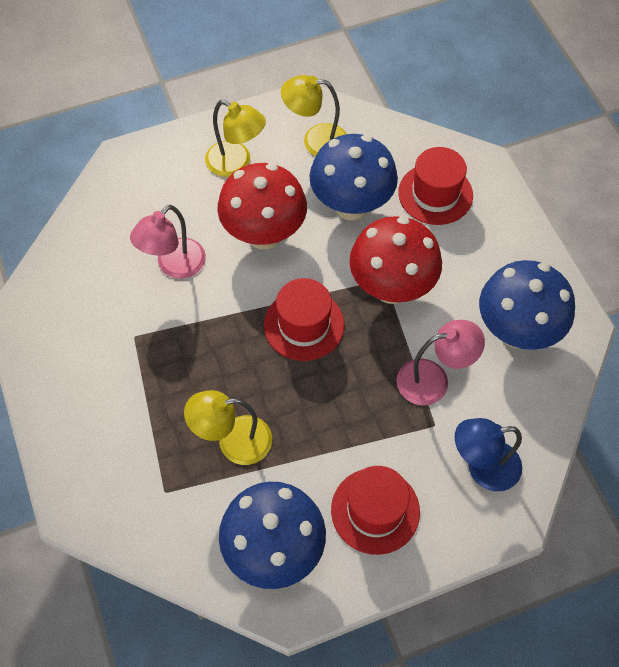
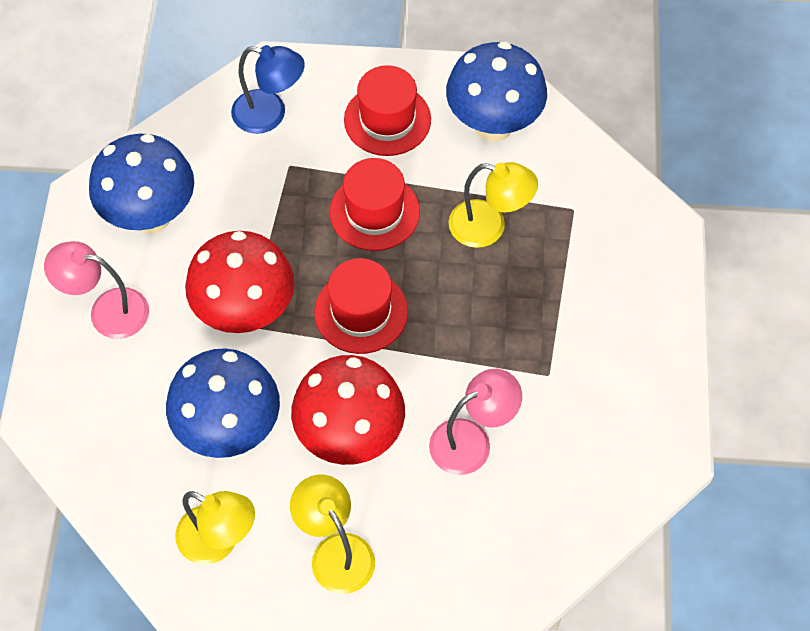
camera: 155 degrees left, 0 degrees up
(433, 379) = (263, 205): pink lamp -> pink lamp (107, 311)
(435, 194) = (124, 402): red hat -> red hat (374, 212)

